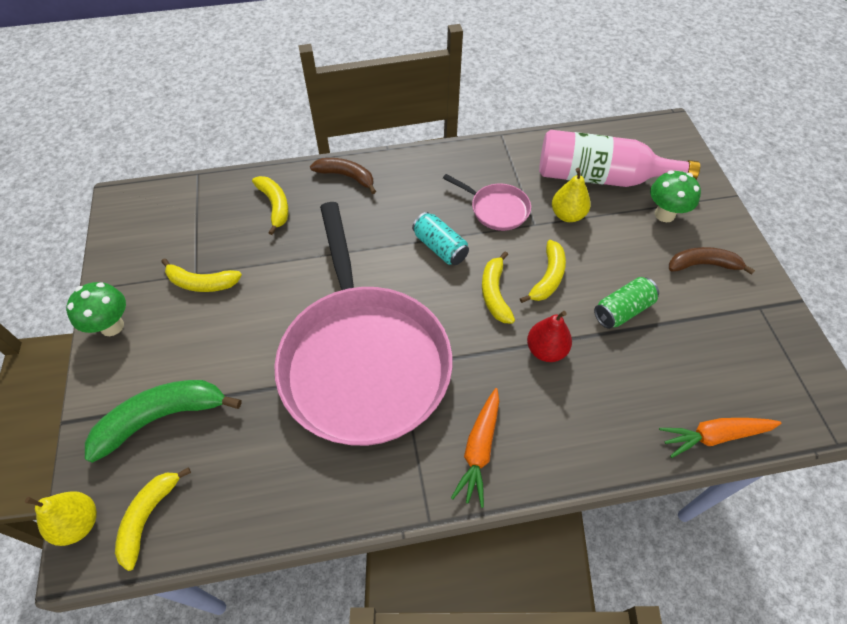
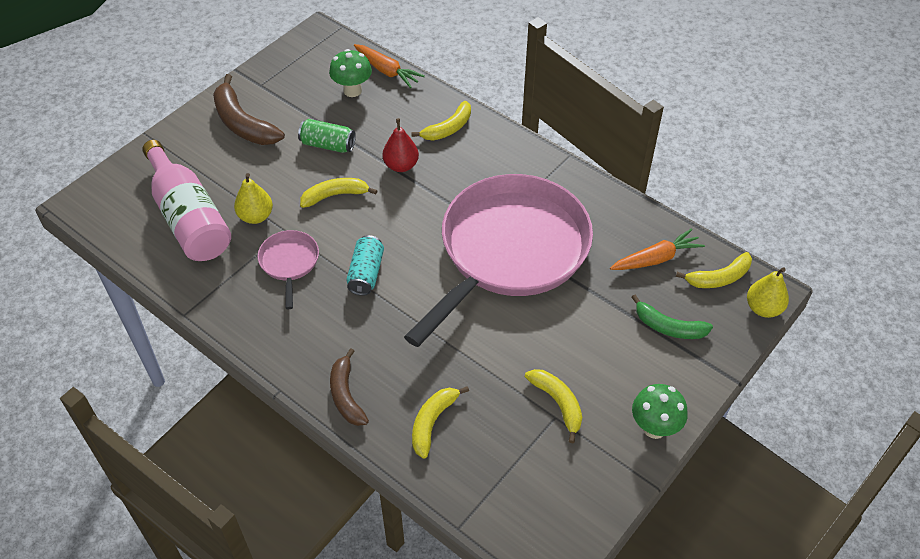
camera: 130 degrees left, 5 degrees down
(162, 418) = (668, 327): green banana -> green banana, size x0.65
(479, 449) = (505, 159): orange carrot -> orange carrot (656, 259)
(495, 293) = (379, 216): yellow banana -> yellow banana (448, 128)
(664, 214) = (204, 162): green mushroom -> green mushroom (352, 90)
(703, 265) = (243, 123): brown banana -> brown banana, size x1.54

